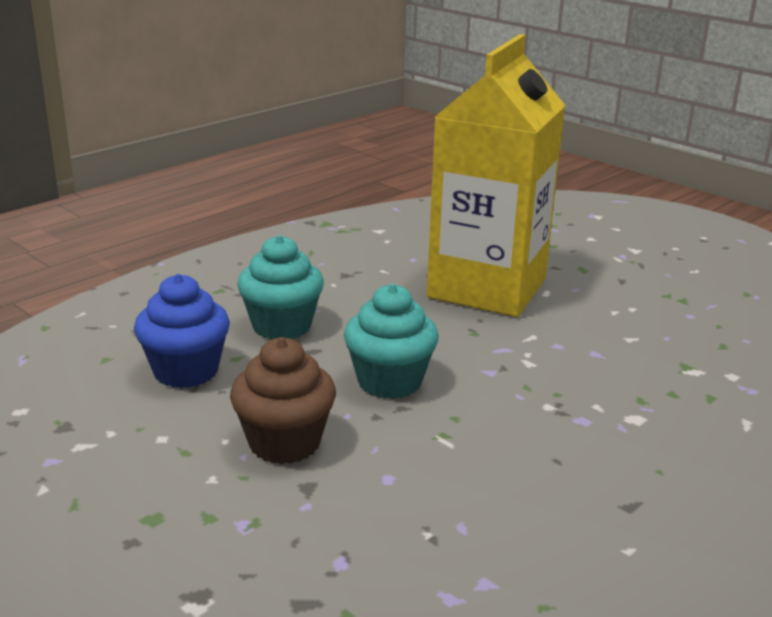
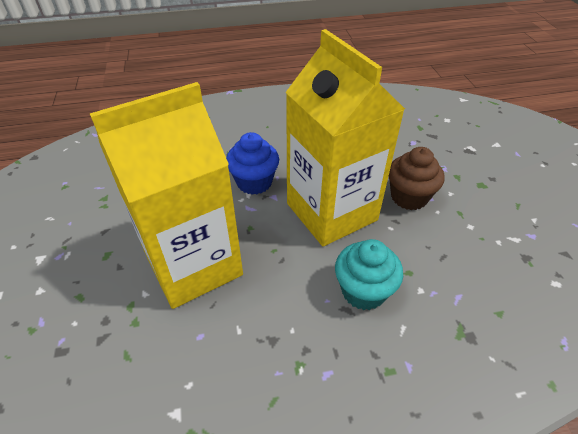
camera: 145 degrees left, 20 degrees up
(186, 371) = (445, 273): blue cupcake -> blue cupcake (254, 182)
(389, 381) = (331, 212): turquoise cupcake -> yellow carton

